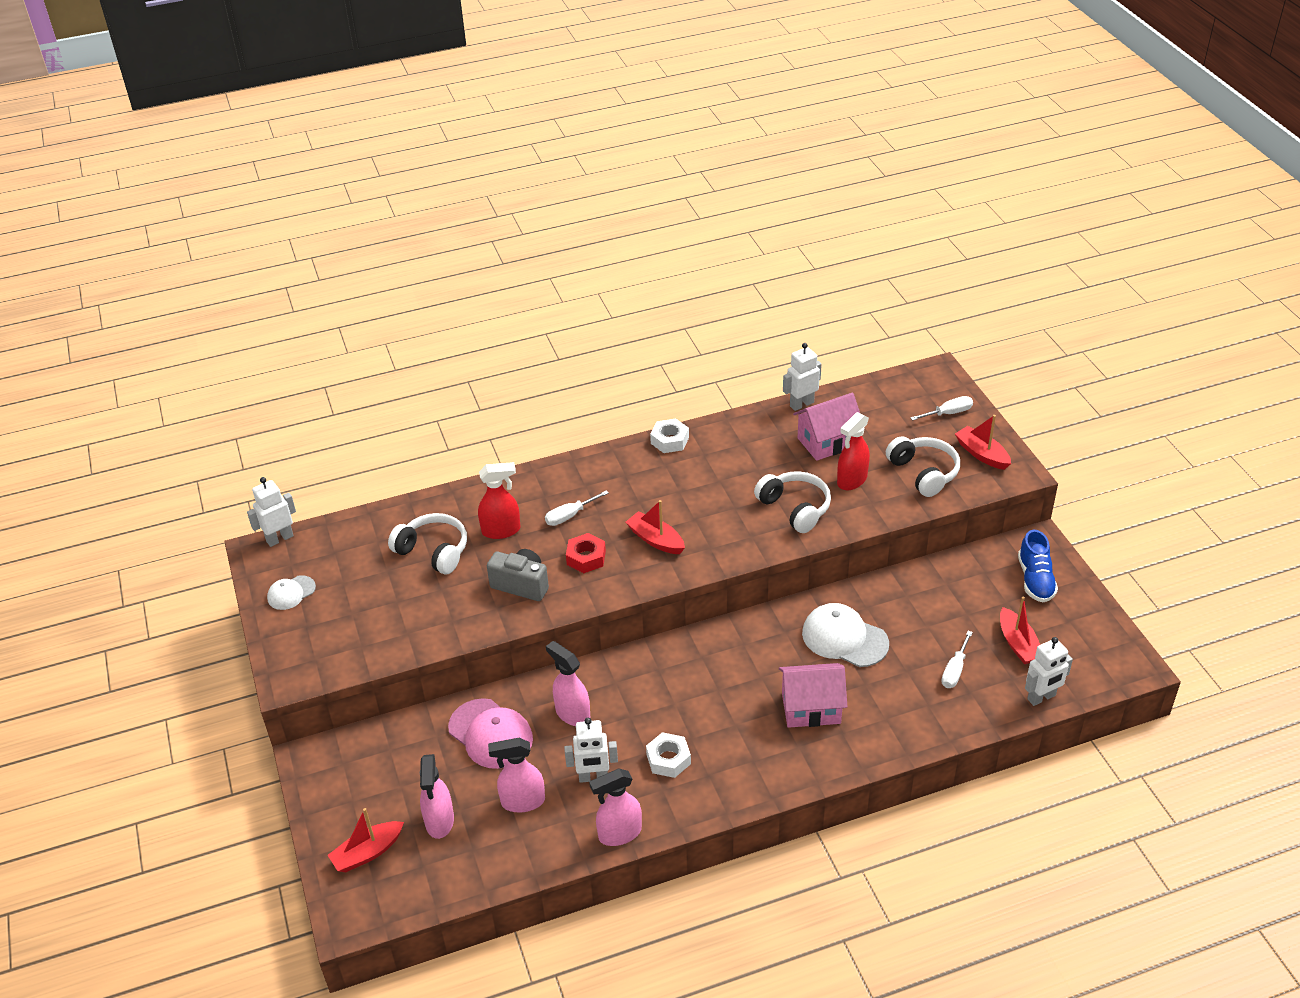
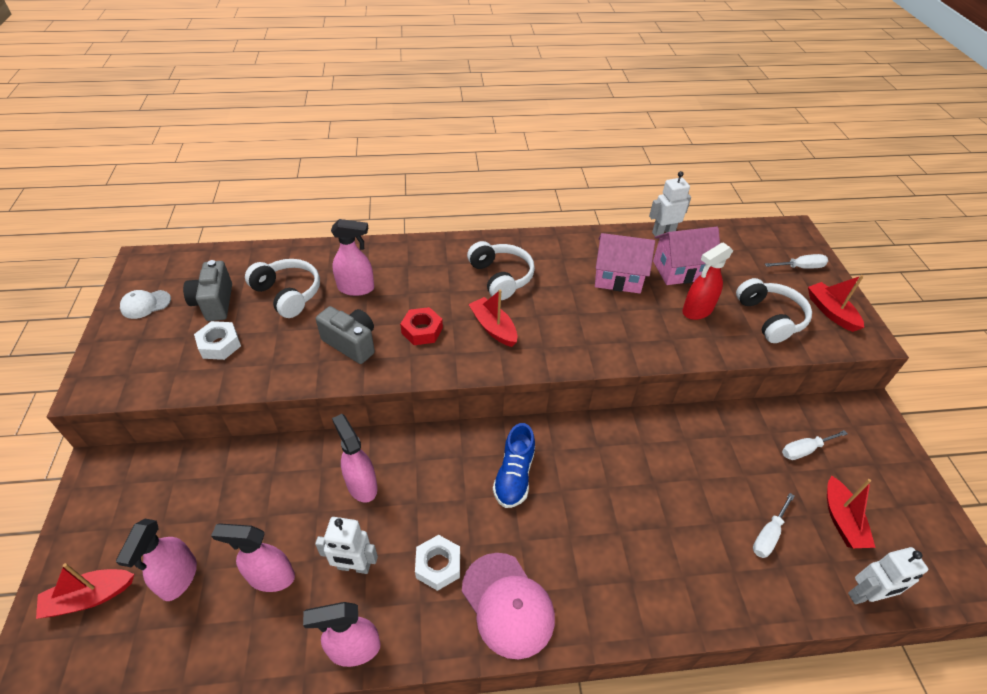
camera: 10 degrees right, 5 degrees up
(279, 538) = (166, 254): white robot -> none
(362, 576) = (214, 303): none -> grey camera
(490, 734) = (274, 487): pink cap -> pink cap (507, 604)
(501, 530) = (356, 288): red spray bottle -> pink spray bottle
(569, 516) = (422, 288): white screwdriver -> white screwdriver (804, 450)
(669, 440) = (536, 240): white nut -> white nut (219, 345)
(795, 508) = (635, 326): white headphones -> white headphones (500, 277)
(811, 708) = (604, 542): pink house -> pink house (618, 278)
(844, 638) = (656, 468): white cap -> none
(1035, 580) = (865, 450): blue shoe -> blue shoe (514, 476)

